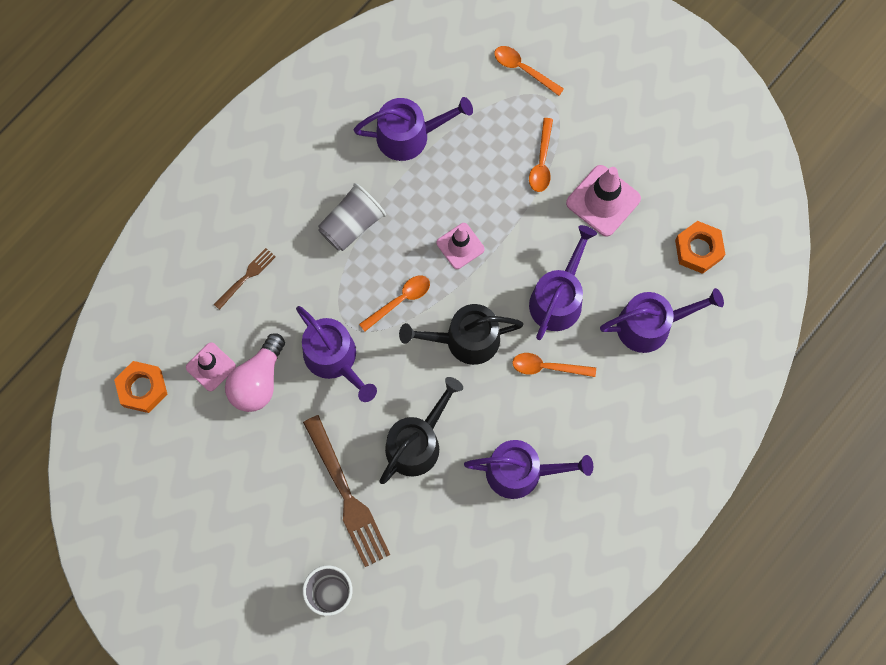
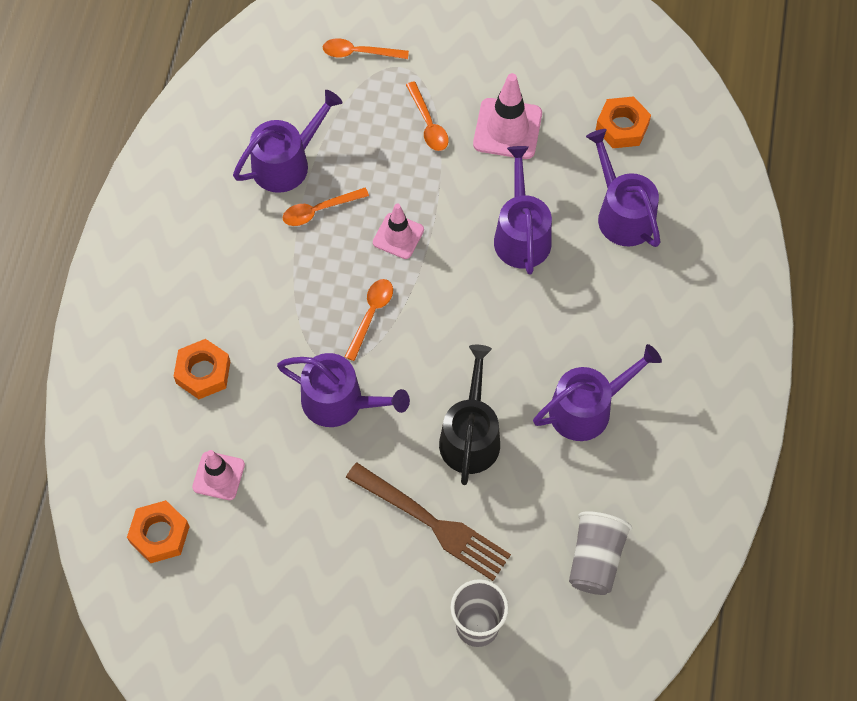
camera: 30 degrees left, 10 degrees down
(246, 277) = (203, 372): brown fork -> orange nut
(258, 381) = (275, 463): pink light bulb -> none
(352, 224) = (280, 270): grey cup -> grey cup (595, 559)
(465, 340) = (457, 317): black watering can -> none
(547, 367) = (551, 301): orange spoon -> orange spoon (319, 210)
(651, 325) = (622, 214): purple watering can -> purple watering can turned 75 degrees counterclockwise

